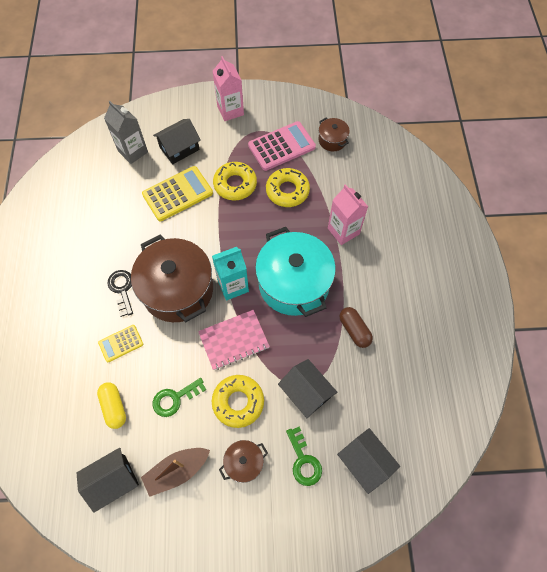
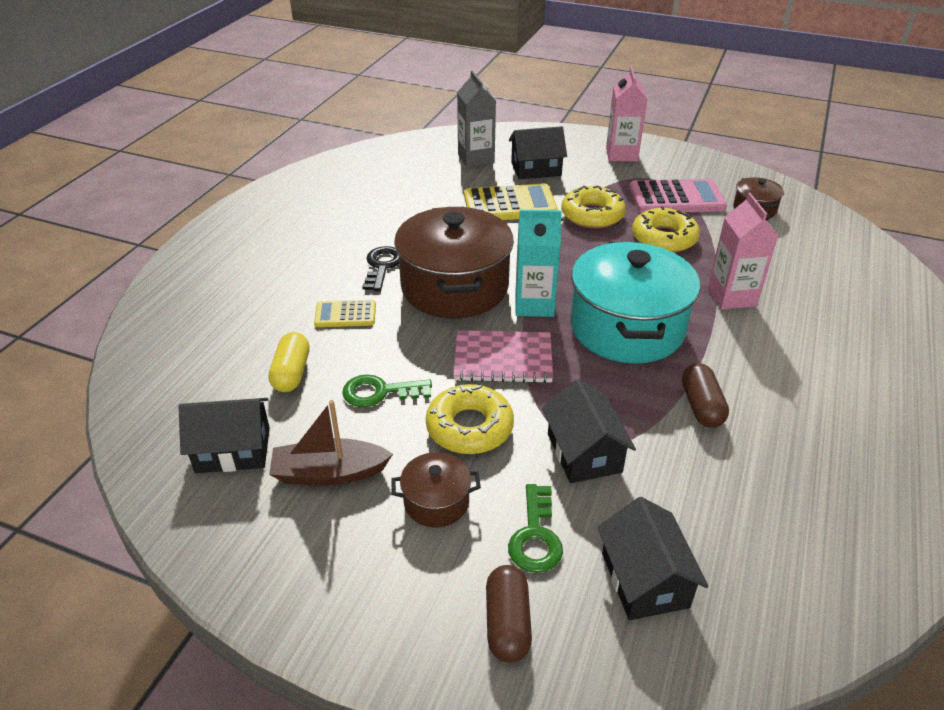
camera: 25 degrees right, 25 degrees down
(311, 520) = (507, 623): none -> brown capsule

